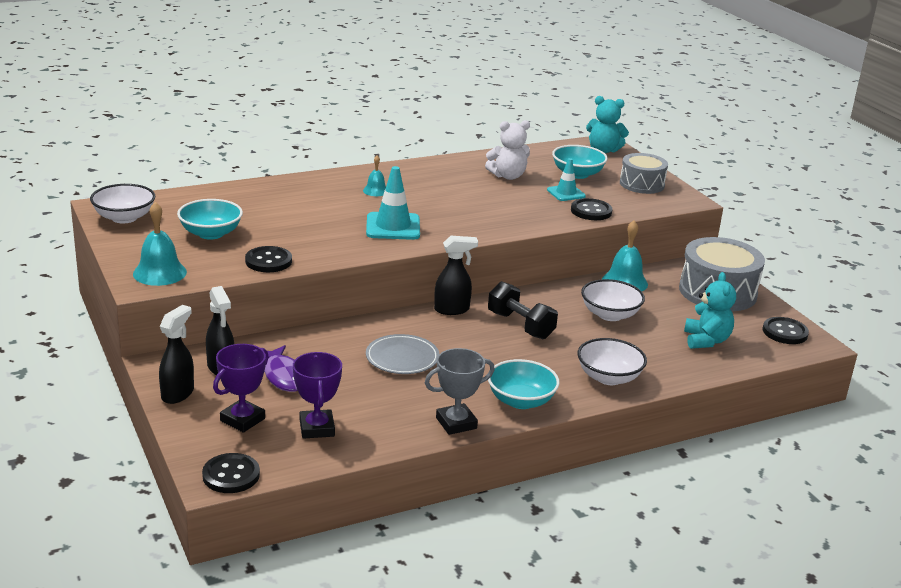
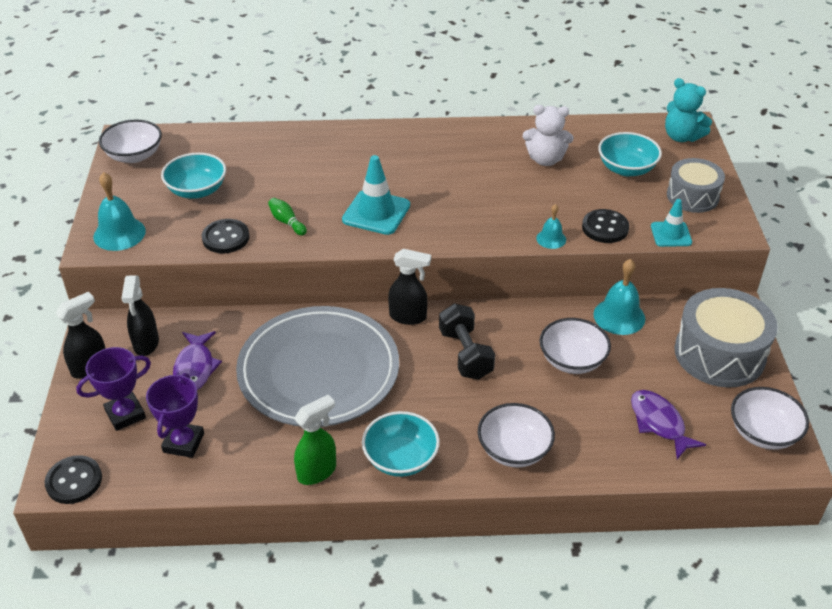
camera: 25 degrees right, 15 degrees up
(317, 243) = (287, 222): none -> green bowling pin
(375, 191) = (392, 158): turquoise bell -> turquoise bell (551, 239)
(402, 358) = (319, 371): grey plate -> grey plate, size x2.12
(456, 423) = (317, 471): grey trophy -> green spray bottle
(566, 193) = (594, 195): turquoise traffic cone -> turquoise traffic cone (671, 234)
(706, 340) = (659, 423): turquoise teddy bear -> purple fish
(785, 332) = (763, 433): black button -> white bowl

